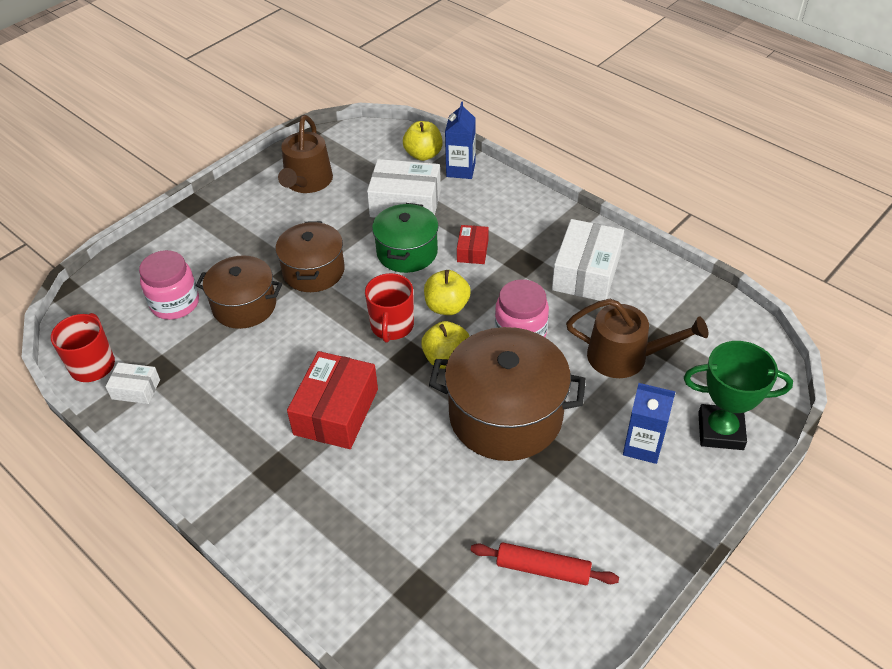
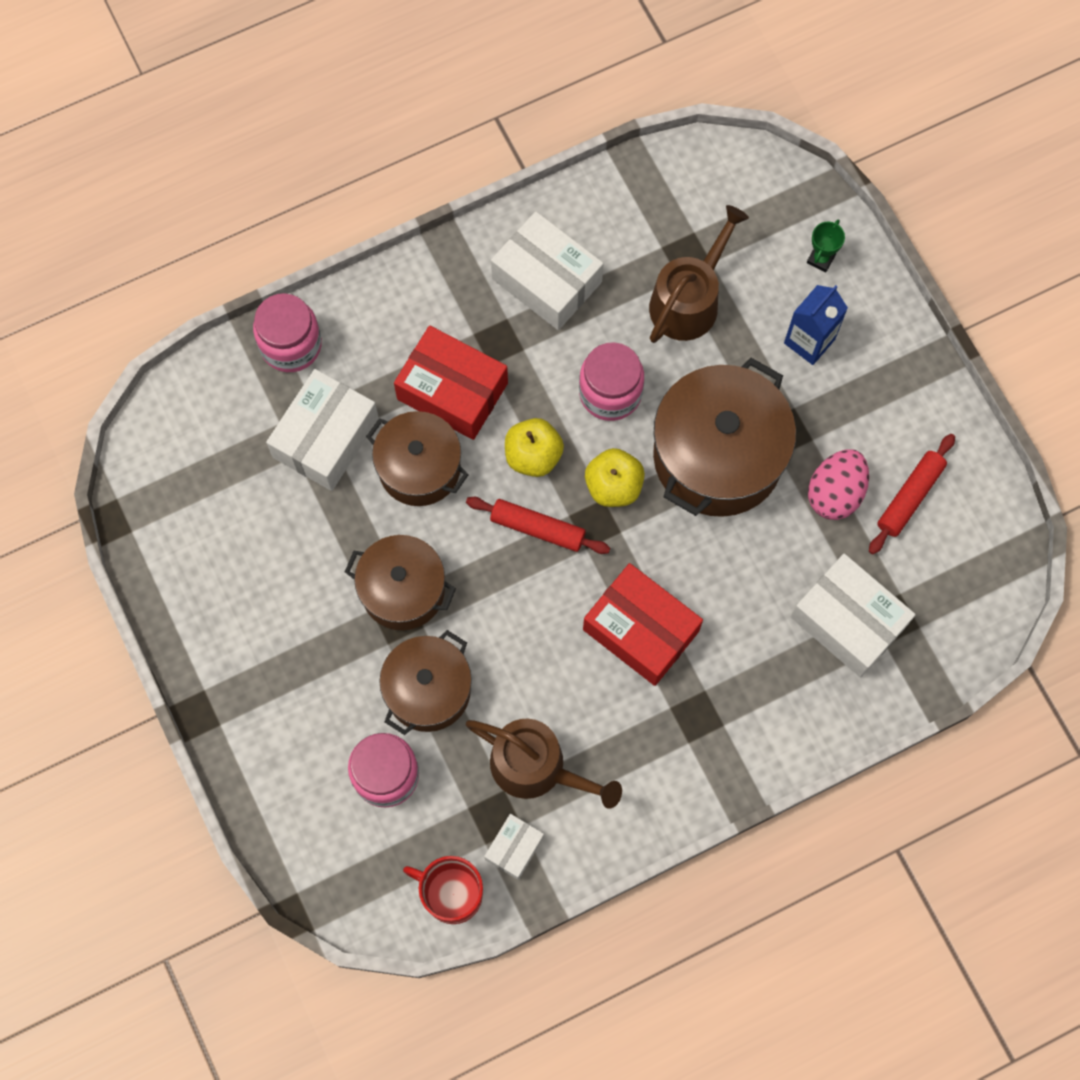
camera: 70 degrees left, 25 degrees up
(307, 182) = (220, 549): brown watering can -> brown watering can (536, 767)
(392, 326) = (537, 528): red mug -> red rolling pin
(402, 556) = (848, 621): none -> white box
(407, 252) = (419, 468): green pot -> brown pot
(423, 154) = (235, 380): yellow apple -> none
(460, 170) = (291, 345): blue carton -> pink jar
(472, 251) = (452, 391): red box -> red box, size x1.91
(516, 508) = (835, 493): none -> pink egg
(720, 431) = (820, 259): green trophy -> green trophy, size x0.47

